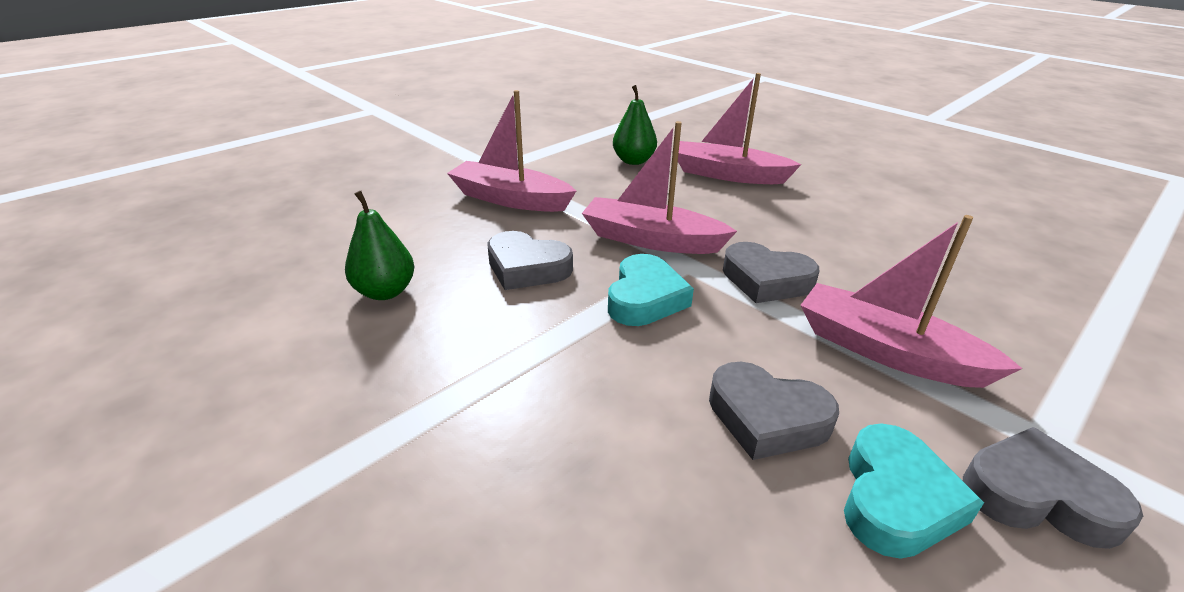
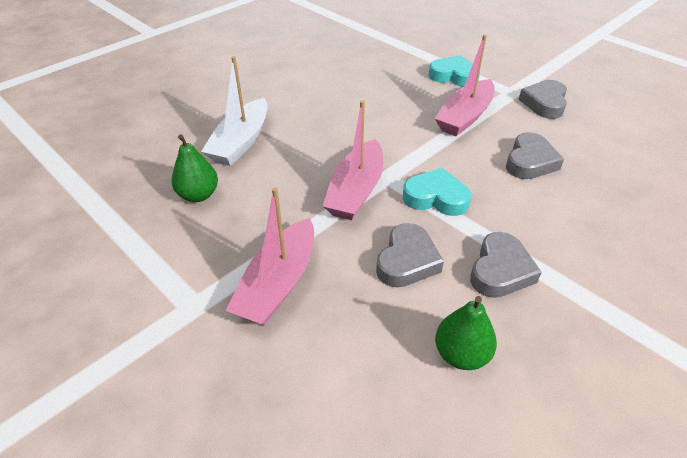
camera: 90 degrees left, 10 degrees up
(728, 174) = (241, 142): pink boat -> white boat
(766, 280) = (404, 145): grey heart -> grey heart (500, 270)
(896, 499) = (563, 135): turquoise heart -> turquoise heart (453, 76)

